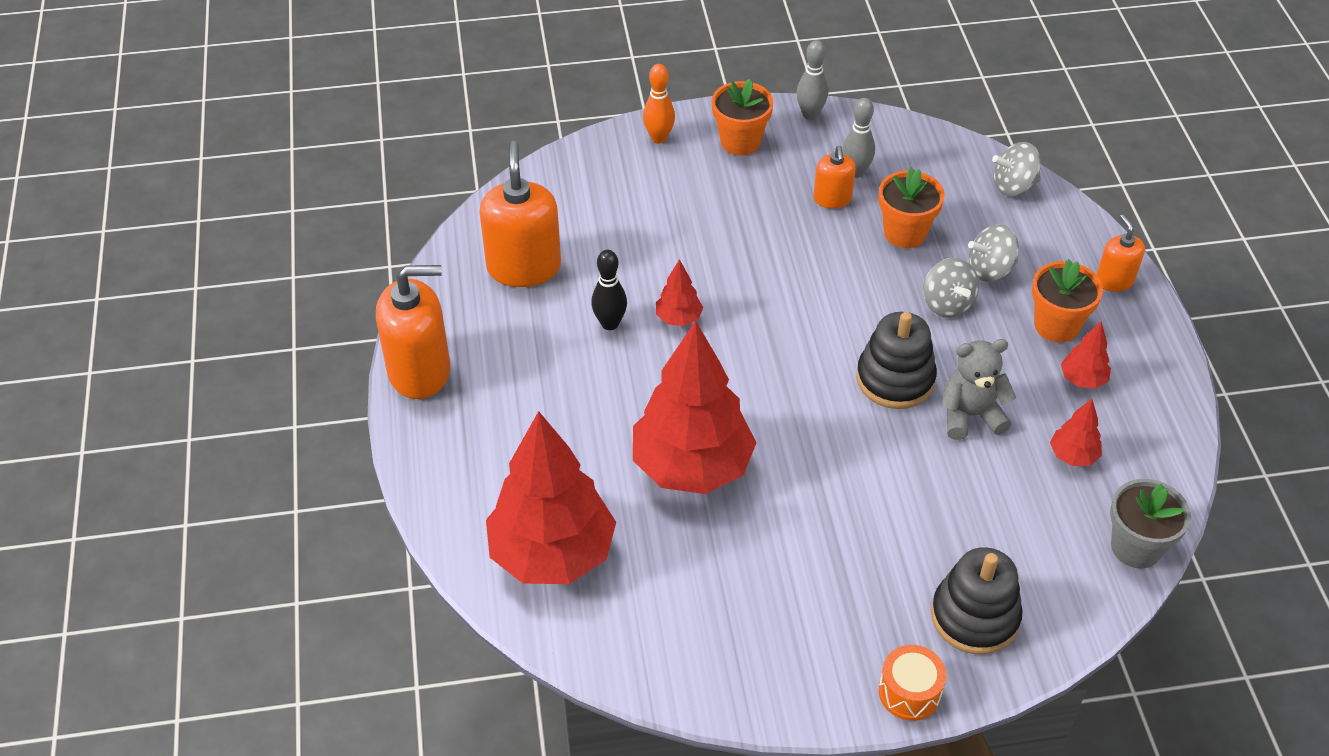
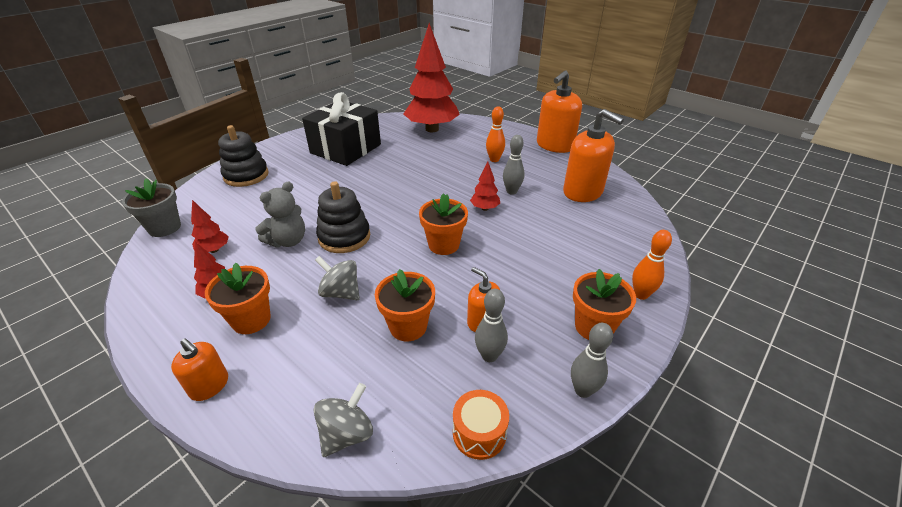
camera: 140 degrees right, 10 degrees down
(551, 399) = (494, 159): none -> orange bowling pin
(610, 323) = (511, 191): black bowling pin -> grey bowling pin
(692, 467) = (410, 166): red tree -> none
(758, 592) = (346, 149): none -> black gift
(786, 297) = (443, 245): none -> orange flower pot
(909, 692) = (264, 150): orange drum -> orange drum (479, 433)
(990, 270) = (323, 334): grey spinning top -> none

